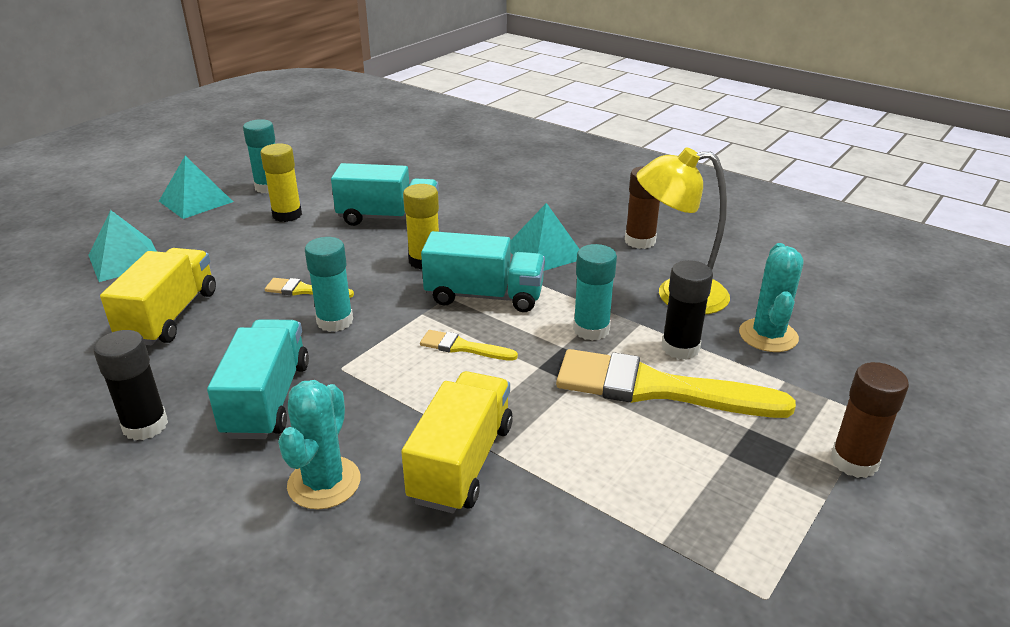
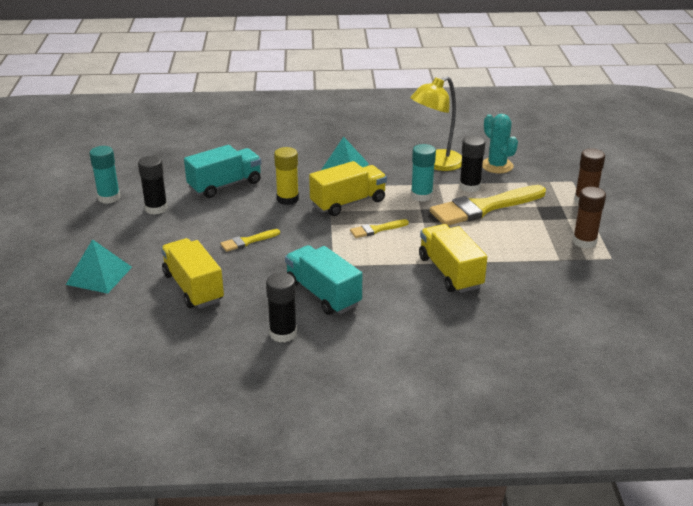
camera: 40 degrees left, 0 degrees up
(196, 201) = (73, 225): turquoise pyramid -> none
(287, 215) = (156, 208): yellow glue stick -> black glue stick
(324, 483) = (407, 308): turquoise cactus -> none
(335, 321) = (292, 247): turquoise glue stick -> none
(484, 296) = (348, 203): turquoise truck -> yellow truck
(640, 241) = (382, 144): brown glue stick -> brown glue stick (584, 241)

